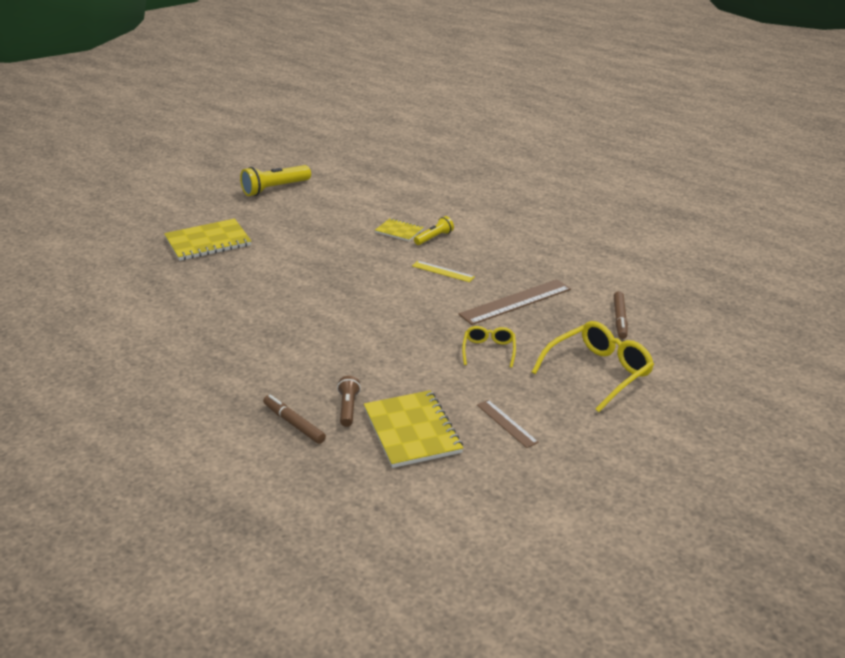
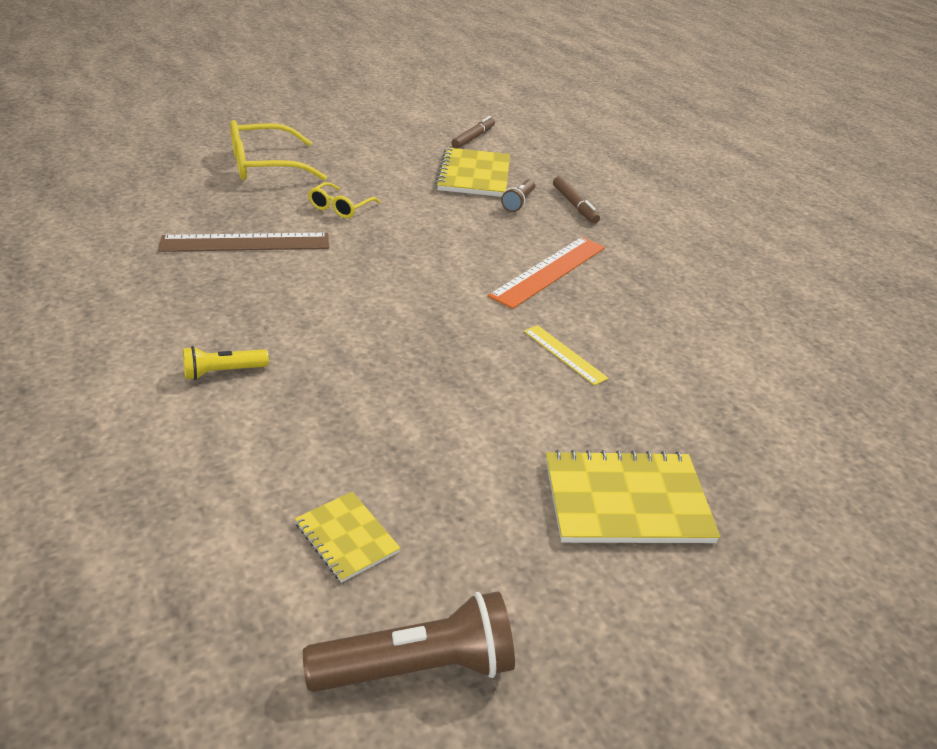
camera: 160 degrees left, 5 degrees up
(275, 189) = (417, 667): yellow flashlight -> brown flashlight
(289, 345) = (549, 271): none -> orange ruler
(399, 231) = (262, 407): yellow notebook -> yellow notebook (347, 537)
(443, 271) = (281, 308): yellow ruler -> yellow ruler (564, 354)
(506, 423) = (391, 159): brown ruler -> none
(620, 319) = (167, 195): brown marker -> brown marker (473, 138)

